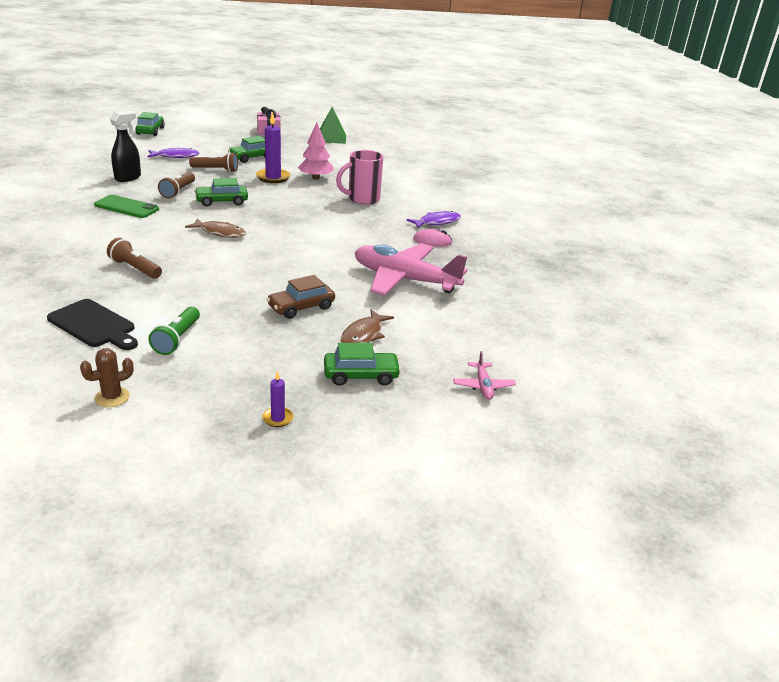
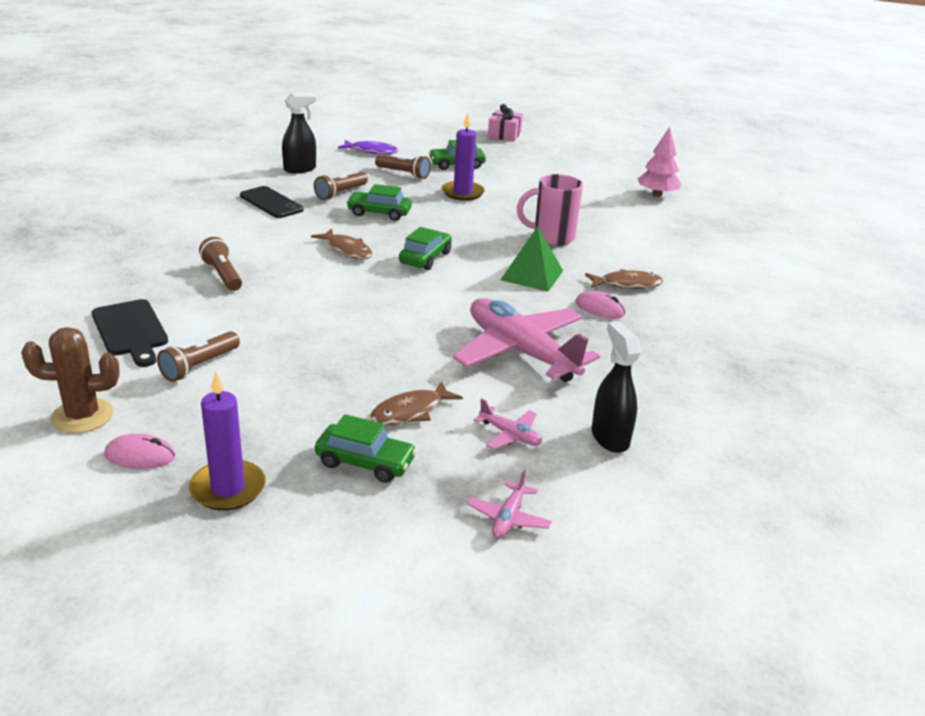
camera: 25 degrees right, 0 degrees up
(112, 397) = (82, 416): brown cactus -> brown cactus, size x1.54
(127, 207) = (271, 203): green phone -> black phone
(150, 131) = (368, 118): green car -> green car (425, 258)
(177, 339) = (199, 366): green flashlight -> brown flashlight
(188, 413) = (140, 456): none -> pink mouse
(278, 418) = (228, 488): purple candle -> purple candle, size x1.95
(301, 307) = (365, 359): brown car -> none
(315, 178) = (514, 201): pink tree -> pink tree (657, 194)
(331, 138) = (575, 153): green pyramid -> green pyramid (532, 275)
(437, 222) = (627, 284): purple fish -> brown fish
(441, 334) = (510, 435): none -> pink plane
(503, 321) = (609, 437): none -> black spray bottle

